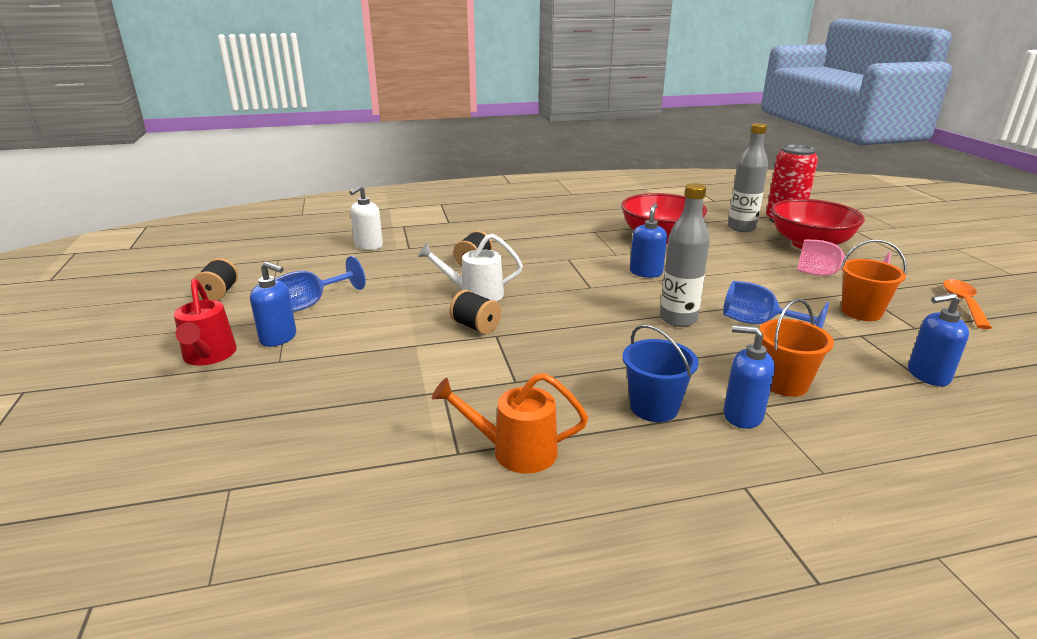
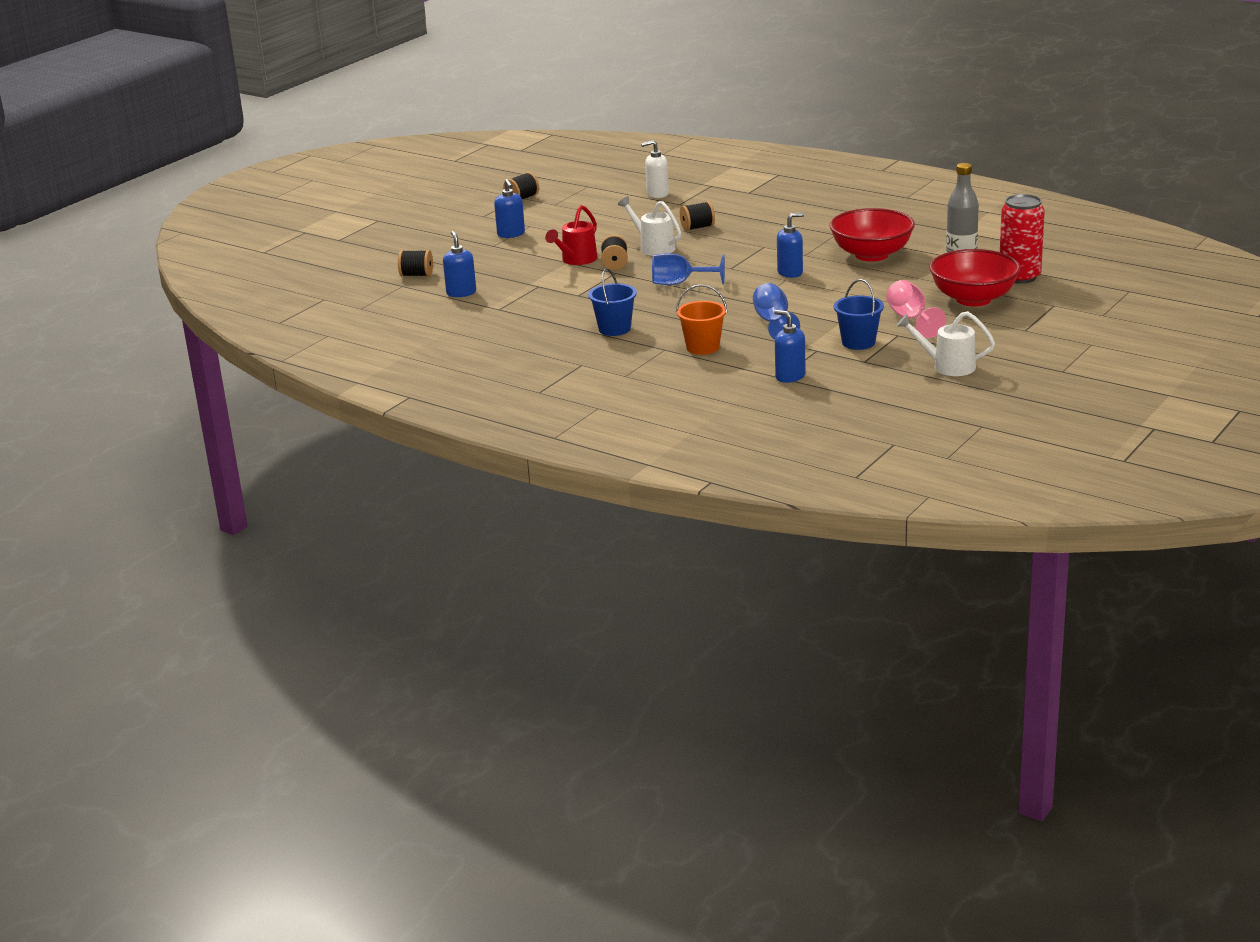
camera: 50 degrees right, 0 degrees up
(208, 356) = (467, 232): red watering can -> red watering can (576, 260)
(227, 456) = (417, 275): none -> black spool
(311, 304) = (556, 221): blue goblet -> blue goblet (679, 283)
(514, 451) = (521, 317): orange watering can -> none
(678, 319) = (733, 303): grey bottle -> none
(742, 415) = (646, 348): blue soap dispenser -> blue soap dispenser (461, 293)
(861, 312) = (858, 342): orange bucket -> blue bucket
(963, 303) = (947, 366): orange spoon -> white watering can

